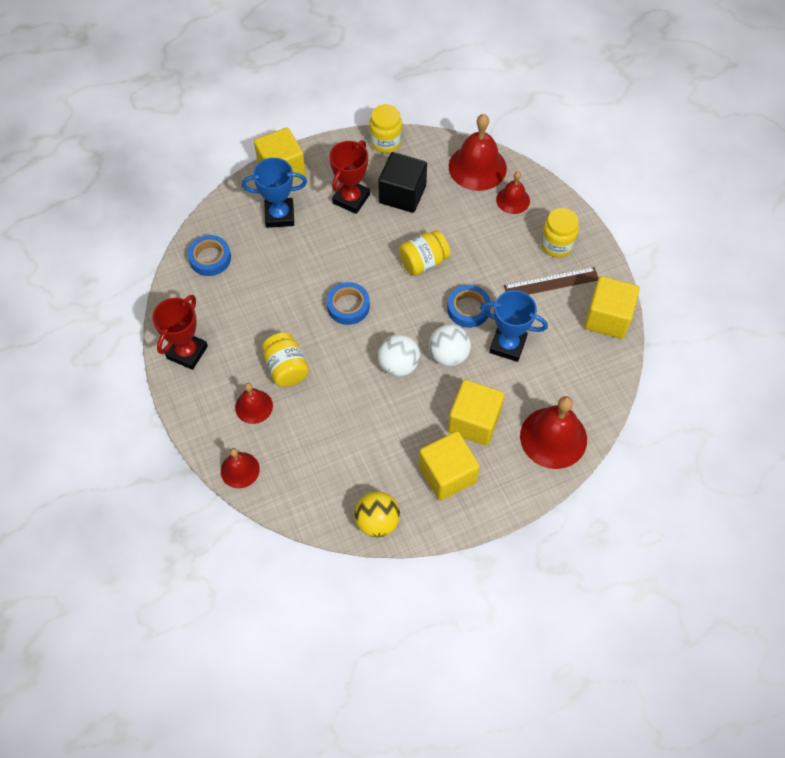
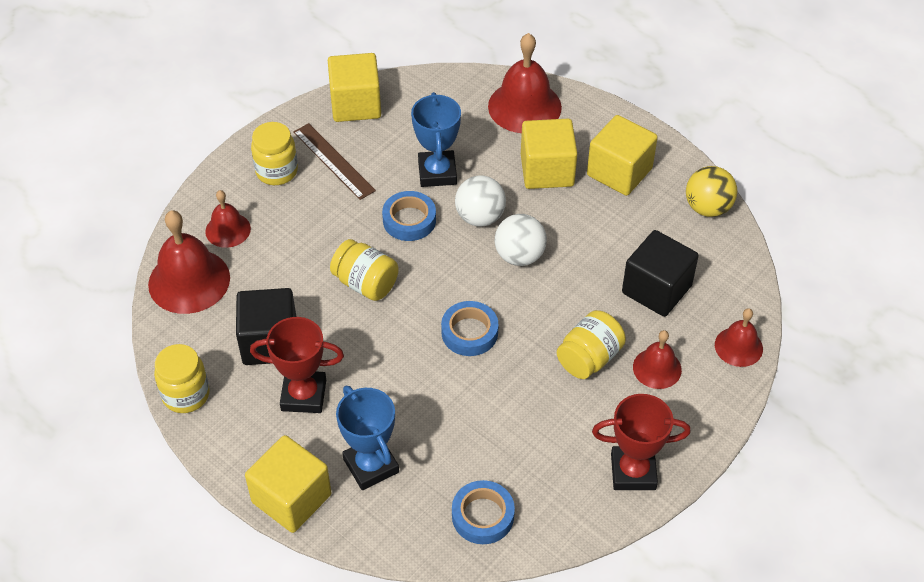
camera: 115 degrees left, 10 degrees down
(319, 441) = (656, 289): none -> black cube

